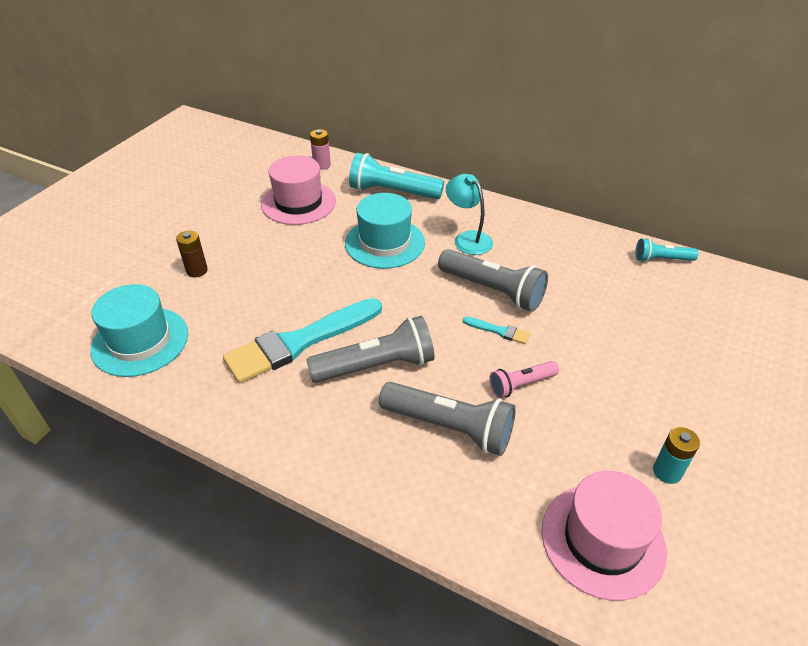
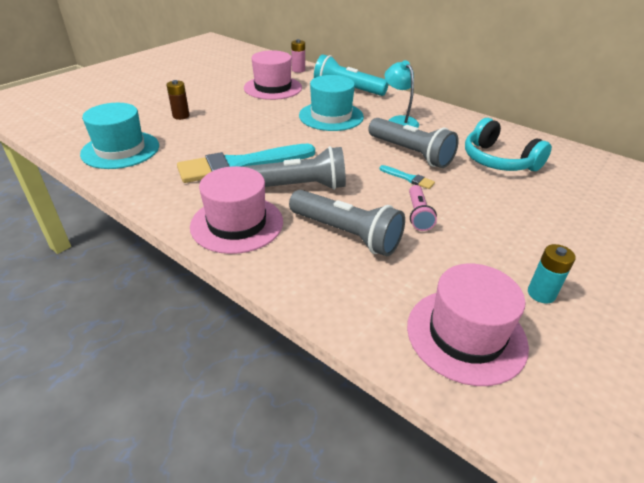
camera: 10 degrees right, 5 degrees down
(322, 435) = (237, 223): none -> pink hat
(521, 385) = (418, 215): pink flashlight -> pink flashlight turned 75 degrees counterclockwise
(592, 286) = (498, 160): none -> turquoise headphones
(661, 259) = (564, 151): turquoise flashlight -> none

